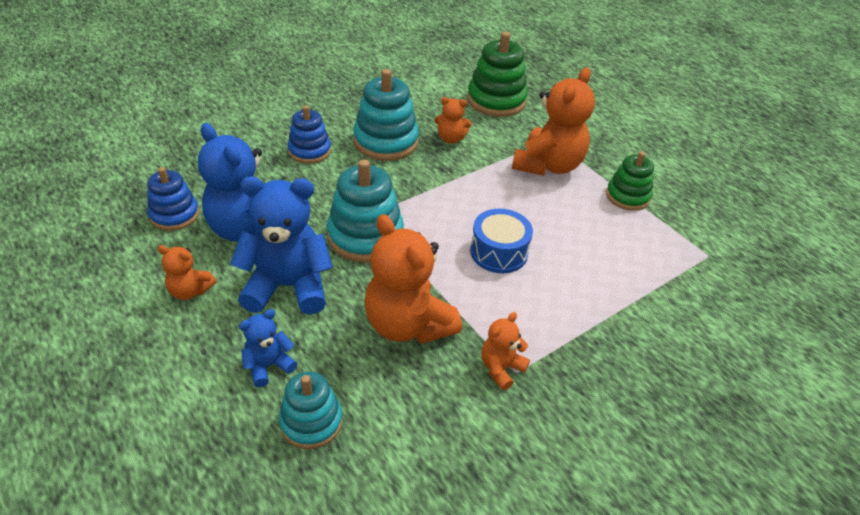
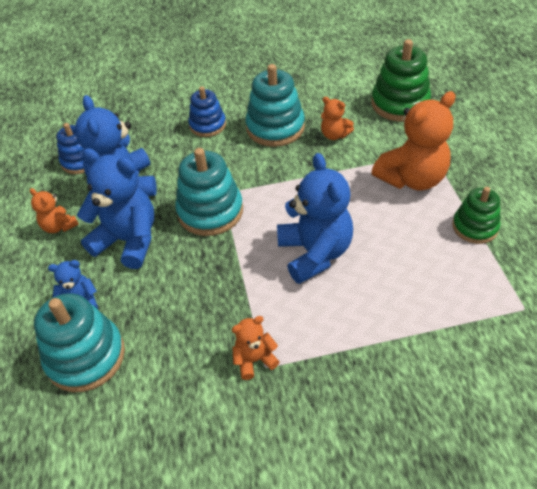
camera: 30 degrees right, 5 degrees up
(311, 421) = (85, 356): turquoise stacking toy -> turquoise stacking toy, size x1.57
(408, 324) = (201, 298): orange teddy bear -> none
(498, 252) = (315, 253): blue drum -> blue teddy bear

